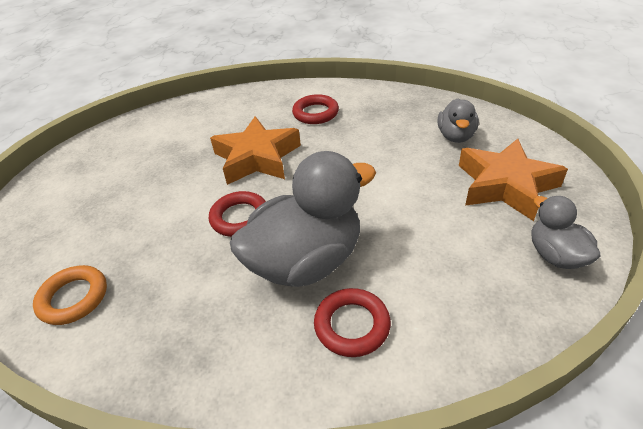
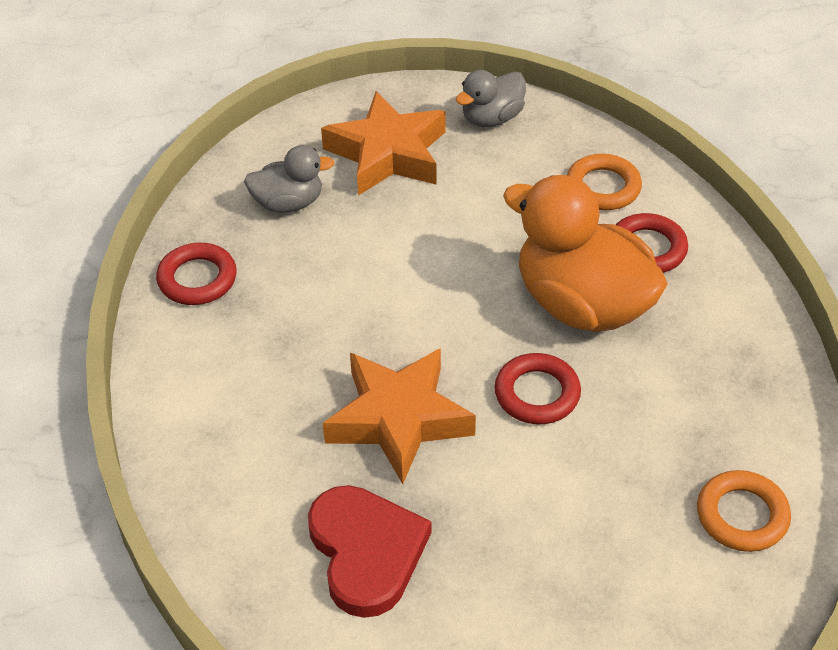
camera: 110 degrees left, 5 degrees up
(185, 137) = (366, 552): none -> red heart
(306, 261) = (582, 304): grey duck -> orange duck
(315, 113) = (250, 378): red ring -> red ring (197, 279)
(444, 315) = (603, 187): none -> orange ring

